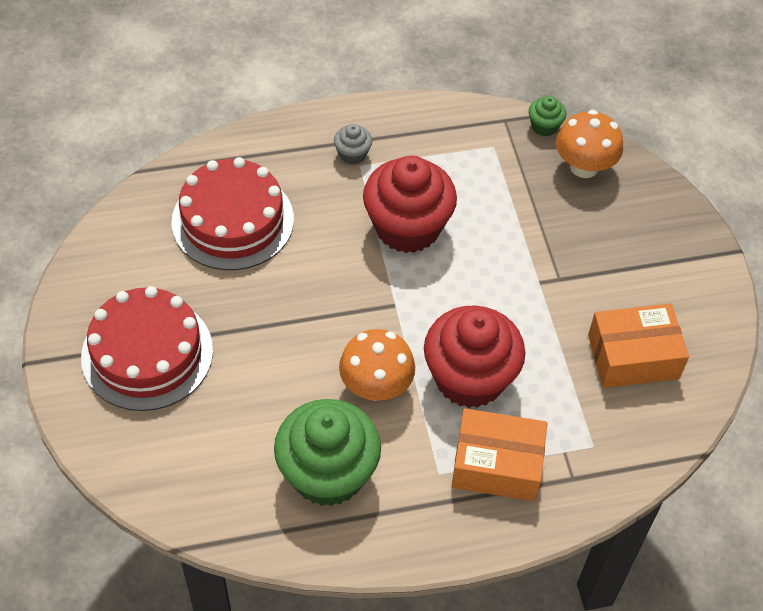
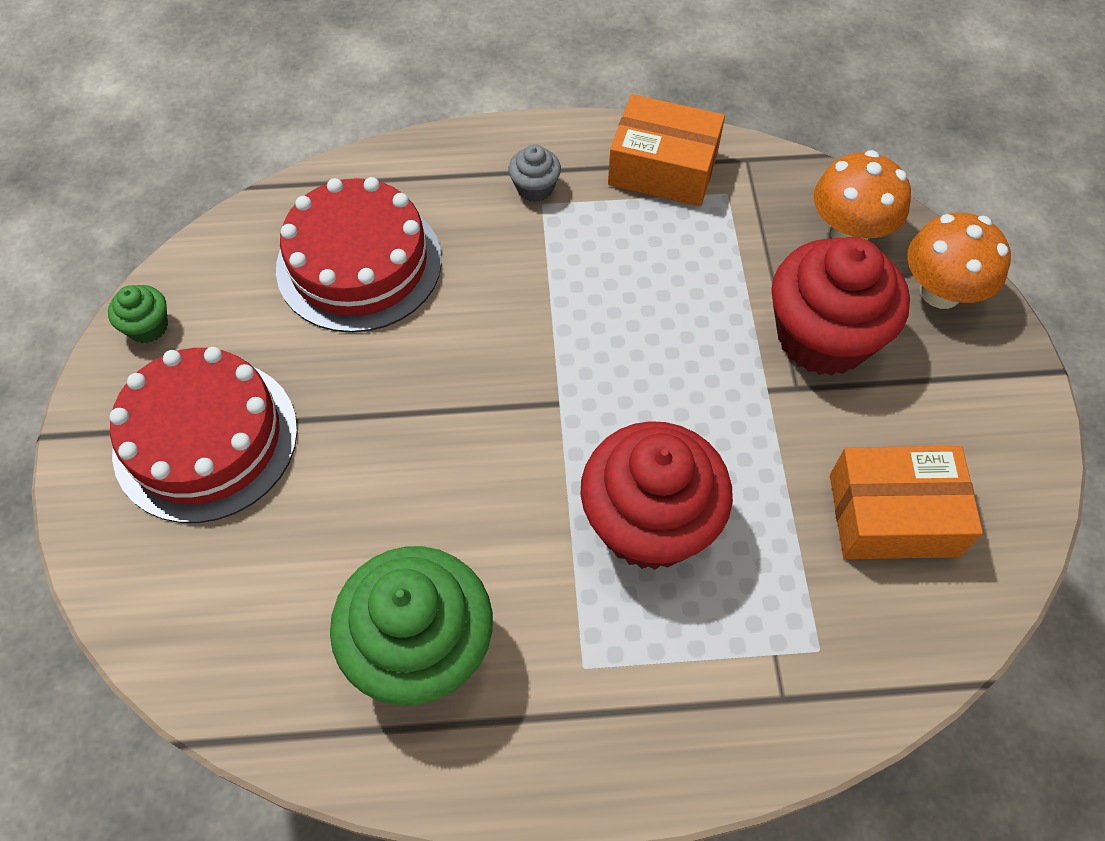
camera: 10 degrees right, 5 degrees up
(376, 386) = (513, 521): orange mushroom -> orange mushroom (940, 291)
(407, 227) = (593, 294): red cupcake -> red cupcake (822, 337)
(497, 464) = (671, 663): orange box -> orange box (663, 168)
(544, 126) = (800, 172): green cupcake -> green cupcake (148, 327)

